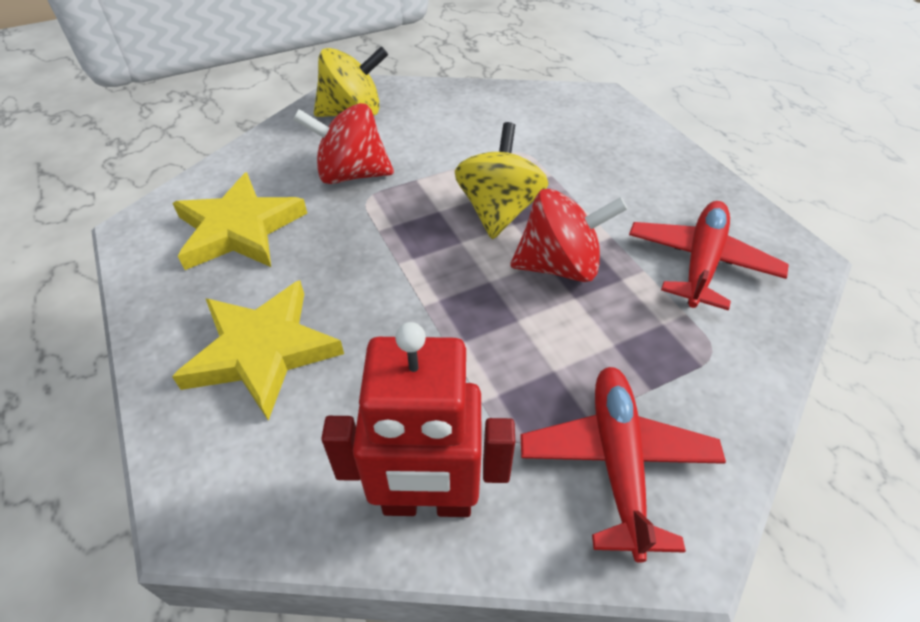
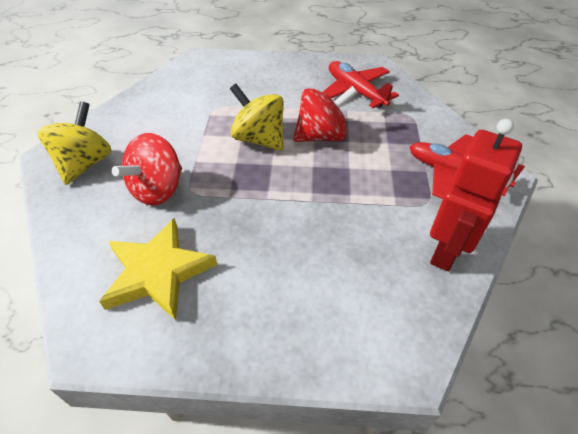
camera: 60 degrees left, 0 degrees up
(262, 351) = (295, 293): yellow star -> none
(559, 266) = (322, 136): red spinning top -> red spinning top turned 45 degrees clockwise

